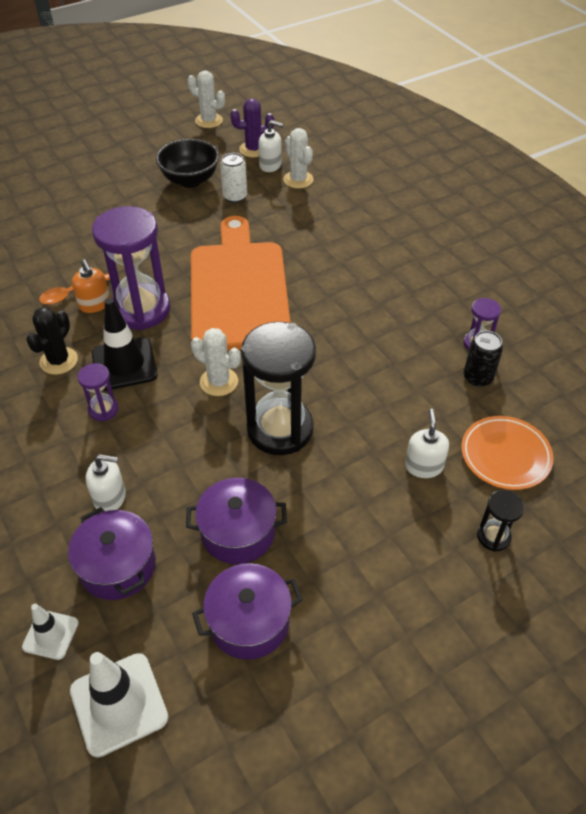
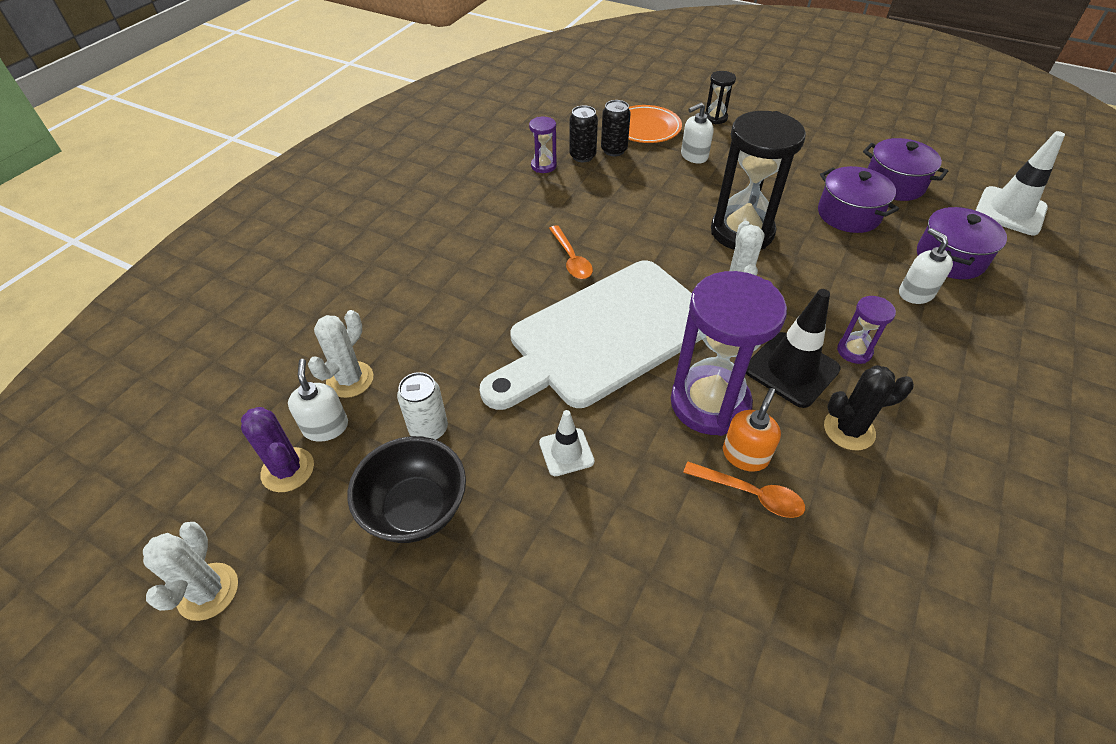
camera: 120 degrees left, 0 degrees up
(50, 635) = (1031, 263): white traffic cone -> white traffic cone (566, 452)
(239, 290) = (605, 335): orange cutting board -> white cutting board
(330, 307) = (571, 259): none -> orange spoon
(475, 406) = (614, 150): none -> black can

